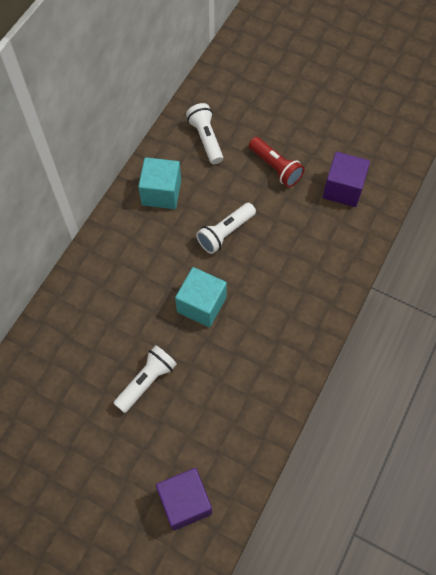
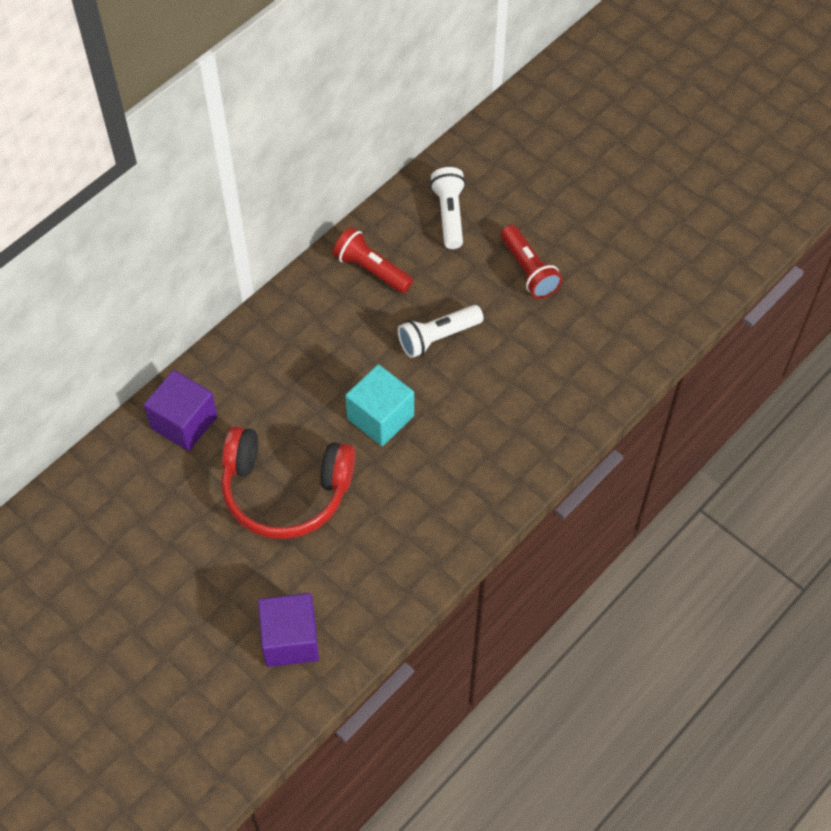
camera: 15 degrees right, 5 degrees down
(146, 381) = (285, 491): white flashlight -> red headphones
(161, 193) = (371, 269): turquoise cube -> red flashlight
(343, 189) = (609, 317): purple cube -> purple cube (184, 422)

